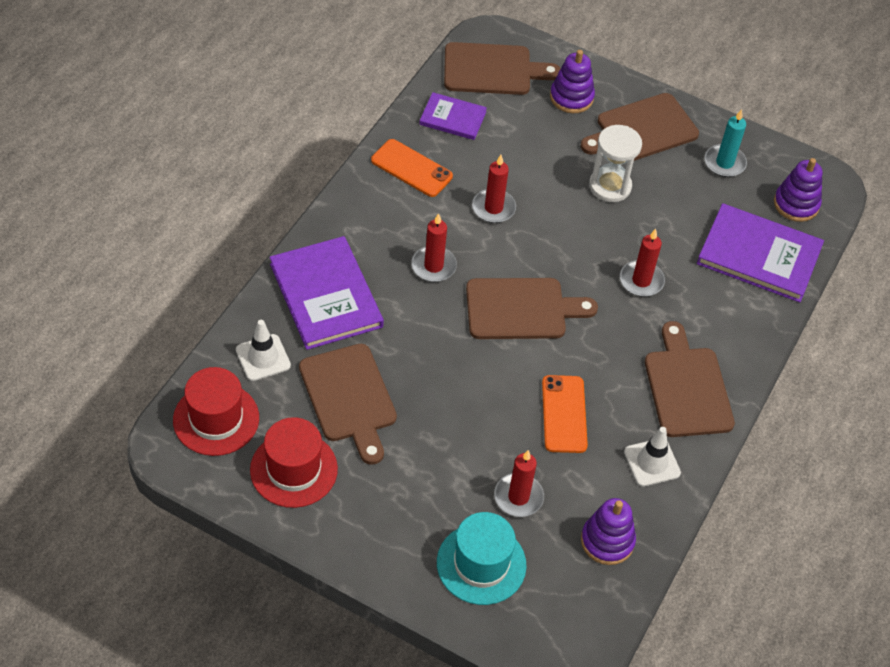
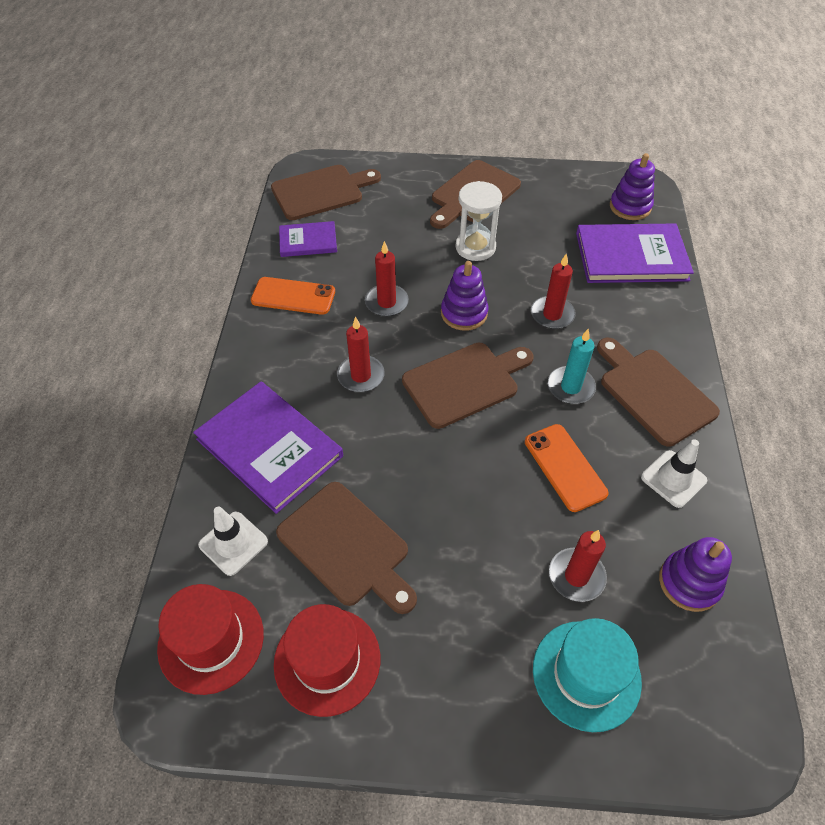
camera: 20 degrees left, 0 degrees up
(571, 97) = (400, 190): purple stacking toy -> purple stacking toy (464, 313)
(724, 163) = (554, 196): turquoise candle -> turquoise candle (570, 387)

